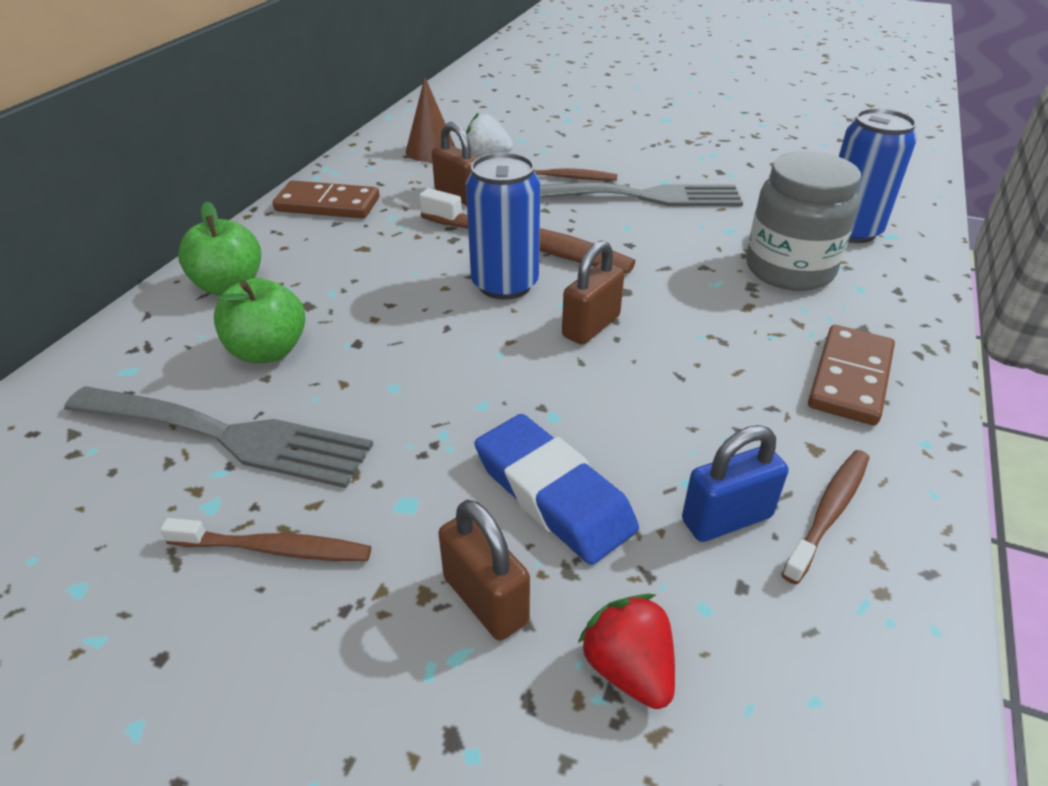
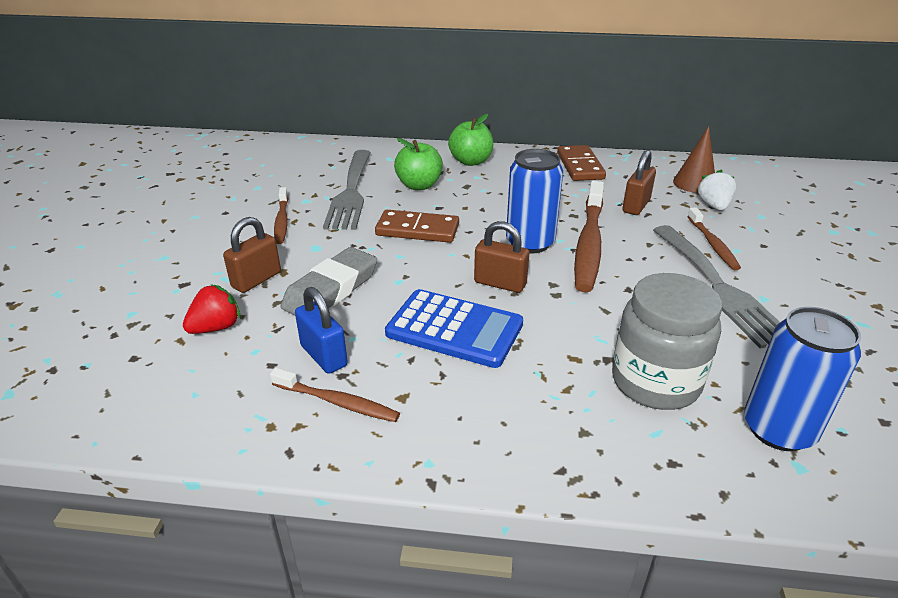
camera: 75 degrees right, 5 degrees down
(553, 494) = (331, 290): blue eraser -> grey eraser
(682, 381) = (454, 329): none -> blue calculator
(850, 378) = (498, 419): brown domino -> brown domino (417, 230)

